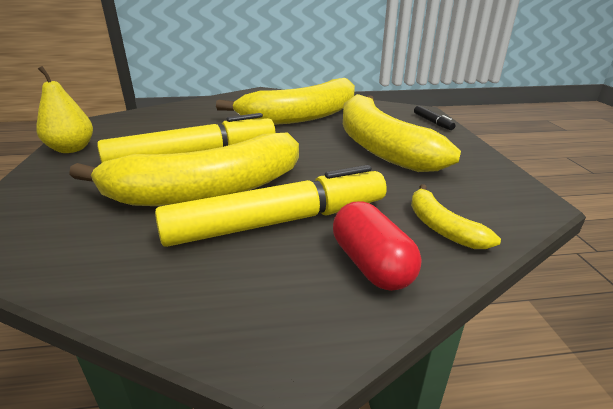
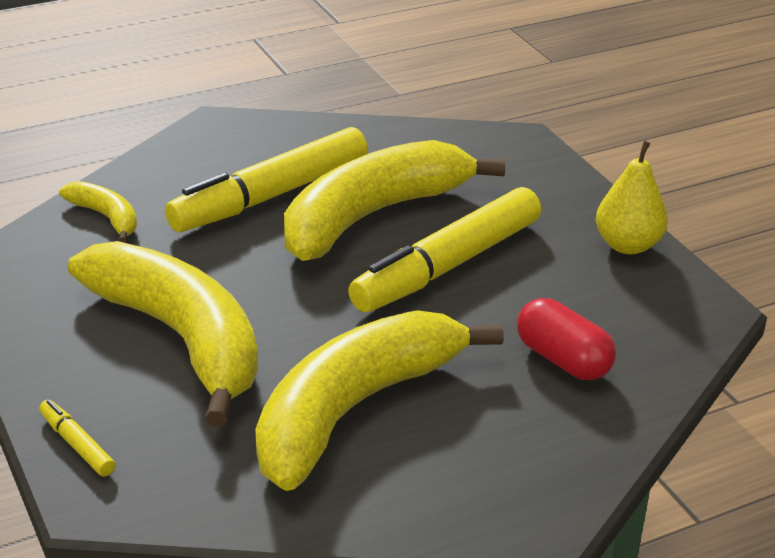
camera: 160 degrees right, 5 degrees up
(371, 264) = (173, 175): red capsule -> red capsule (563, 360)
(432, 122) = (77, 444): black marker -> yellow marker

